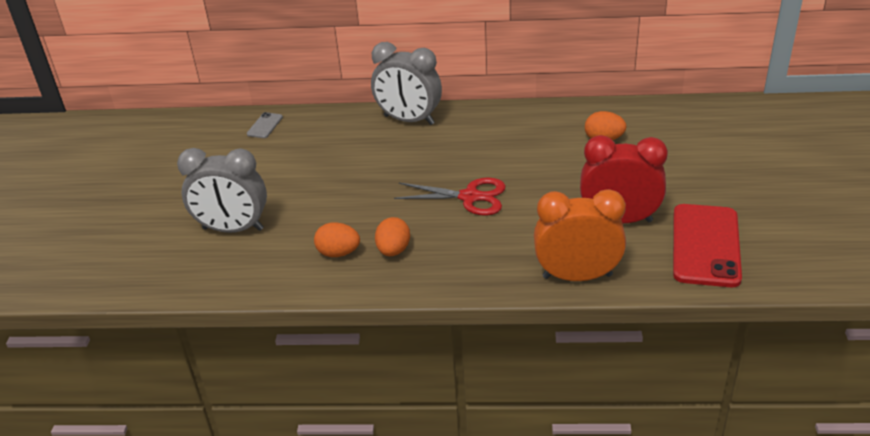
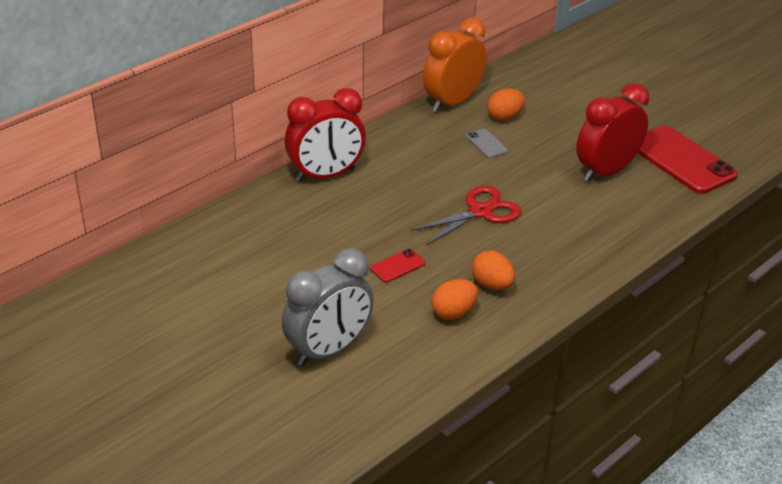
camera: 50 degrees left, 0 degrees up
(265, 126) = (193, 247): grey phone -> grey phone (486, 144)
(355, 202) = (397, 266): none -> red phone
(409, 120) = (326, 175): grey clock -> red clock
(577, 276) = (641, 226): orange clock -> orange clock (452, 102)

